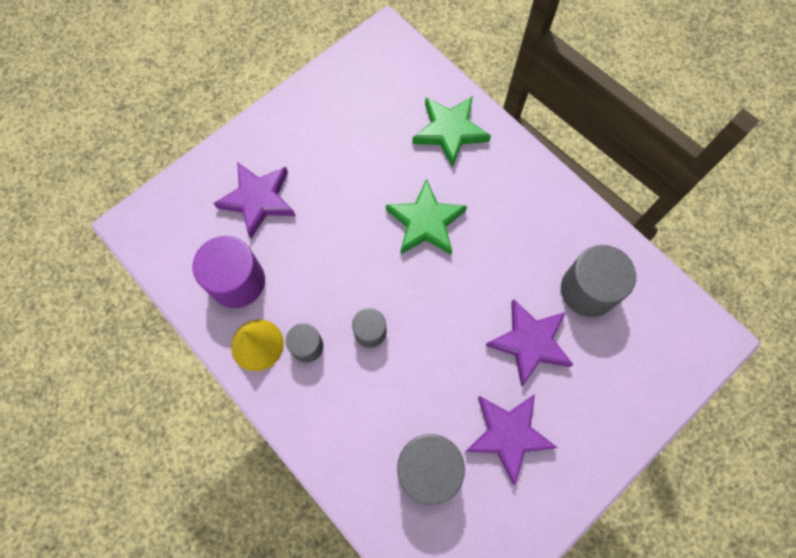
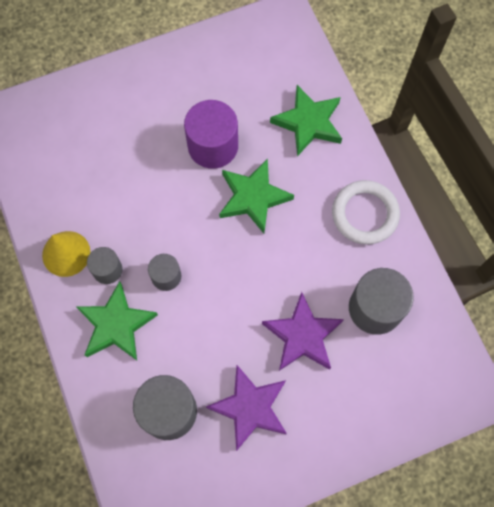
camera: 20 degrees right, 0 degrees up
(237, 281) = (70, 193): purple cylinder -> purple cylinder (213, 146)
(258, 200) = (115, 128): purple star -> none
(338, 400) = (116, 325): none -> green star
(540, 202) = (364, 214): none -> white ring

